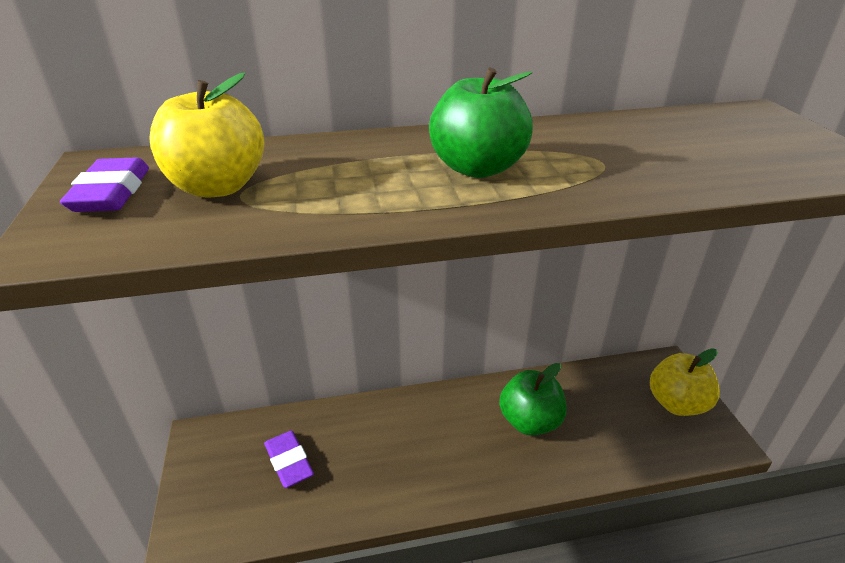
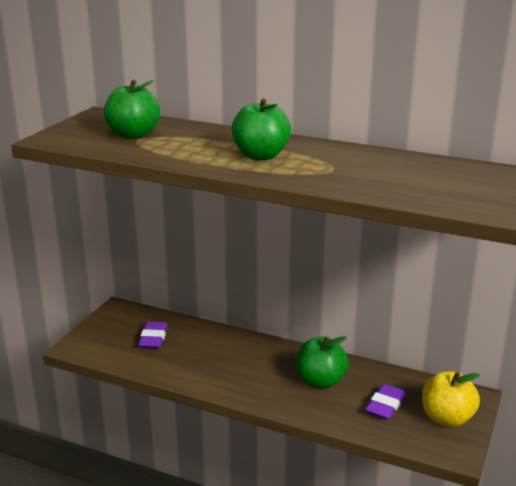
camera: 35 degrees right, 10 degrees down
(111, 193) = (90, 126): purple eraser -> purple eraser (385, 405)
(218, 187) = (133, 134): yellow apple -> green apple

